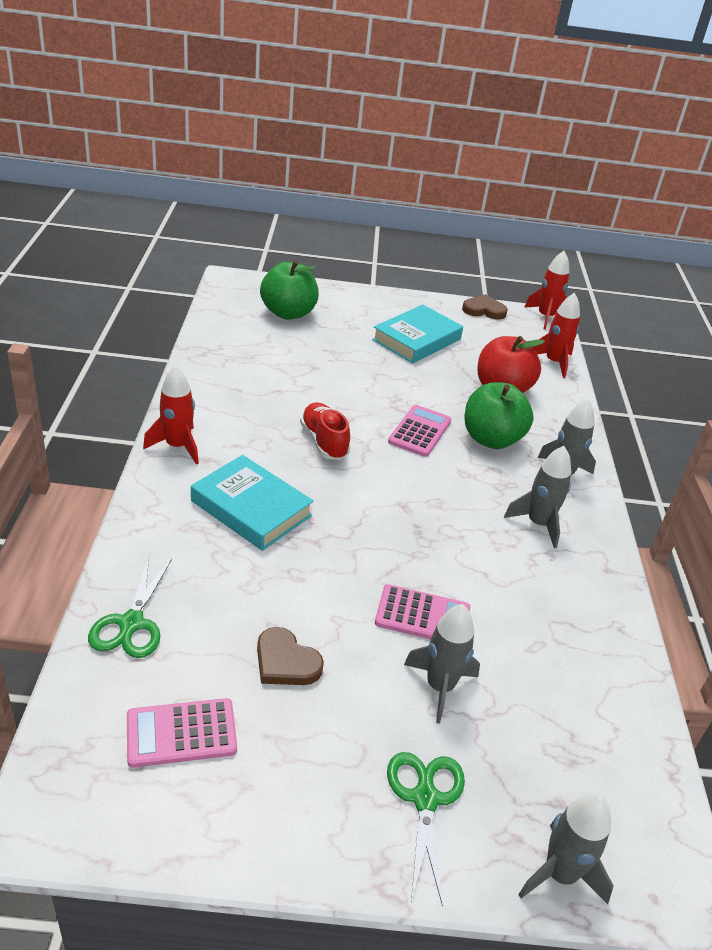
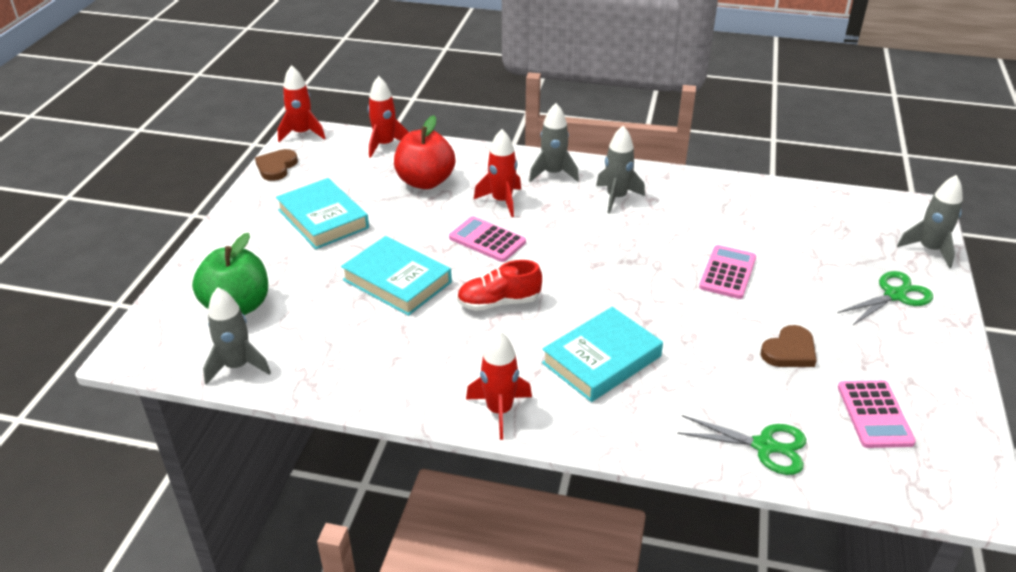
camera: 75 degrees left, 0 degrees up
(340, 383) = (397, 281): none -> turquoise book
(425, 799) = (894, 295): green scissors -> green scissors turned 135 degrees clockwise
(439, 686) = (797, 274): grey rocket -> grey rocket (237, 366)
(491, 439) = (502, 201): green apple -> red rocket

